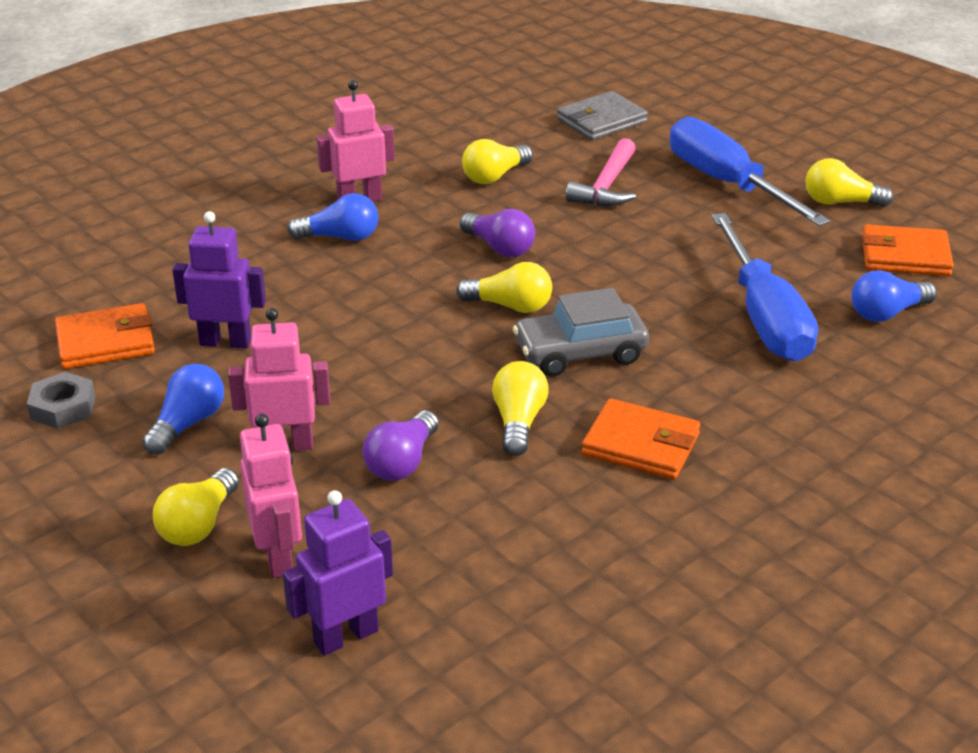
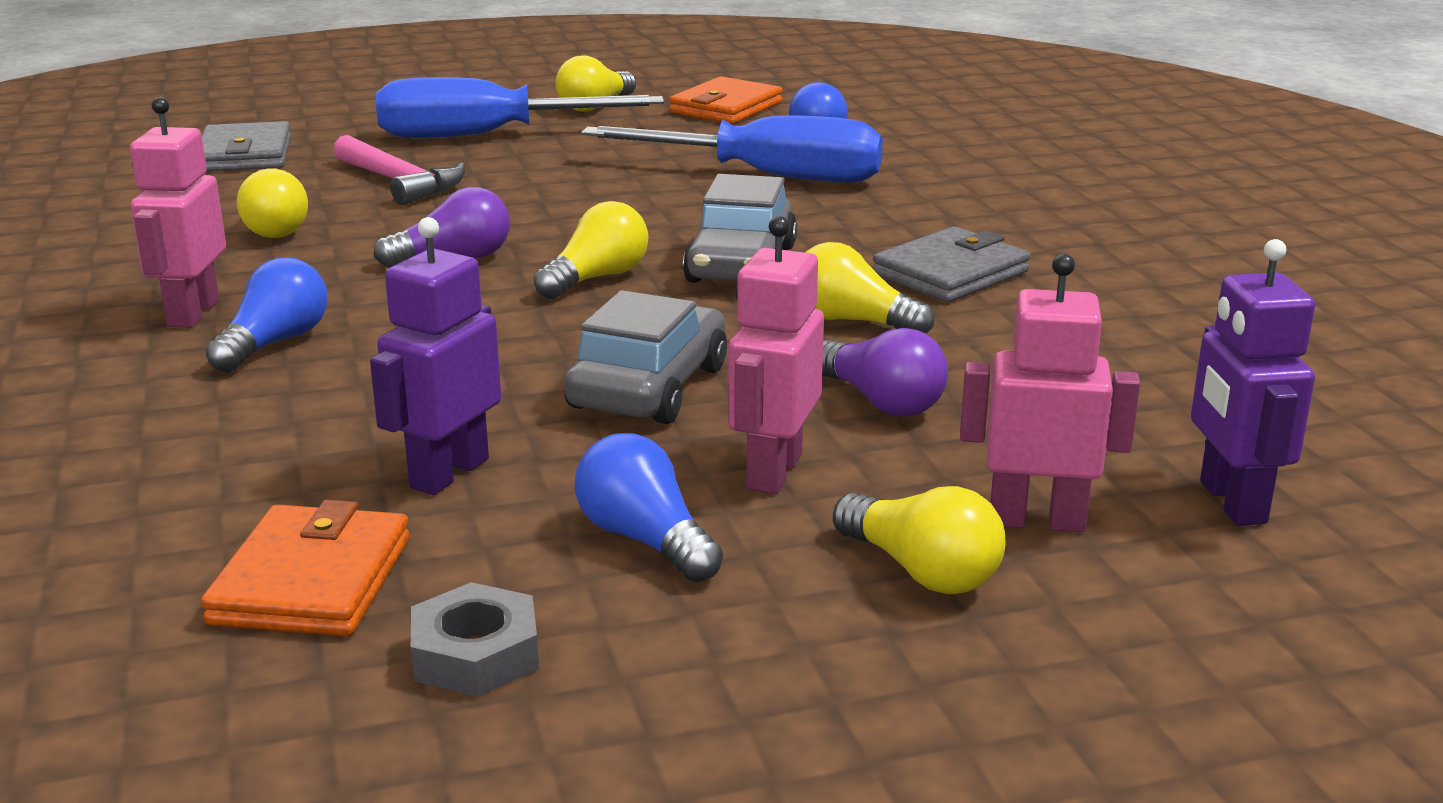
camera: 65 degrees left, 10 degrees down
(366, 372) = (649, 387): none -> grey car
(641, 445) = (951, 273): orange wallet -> grey wallet

